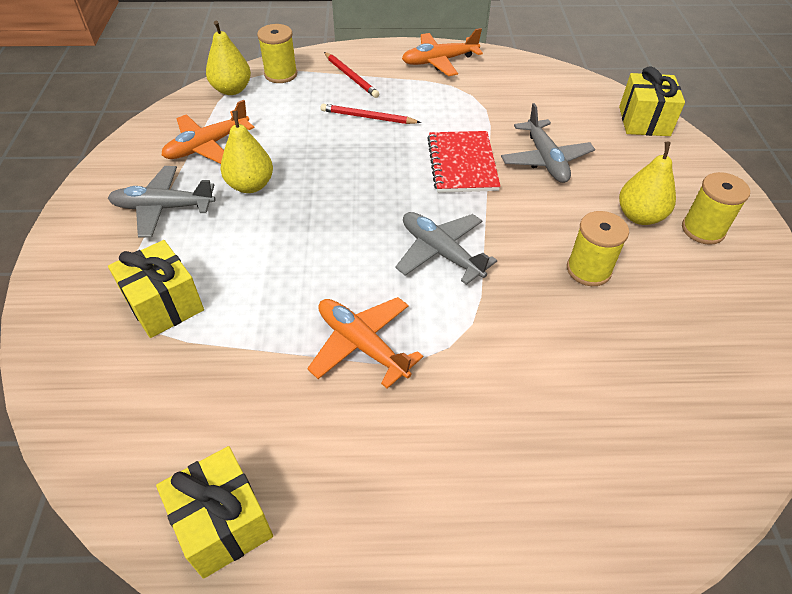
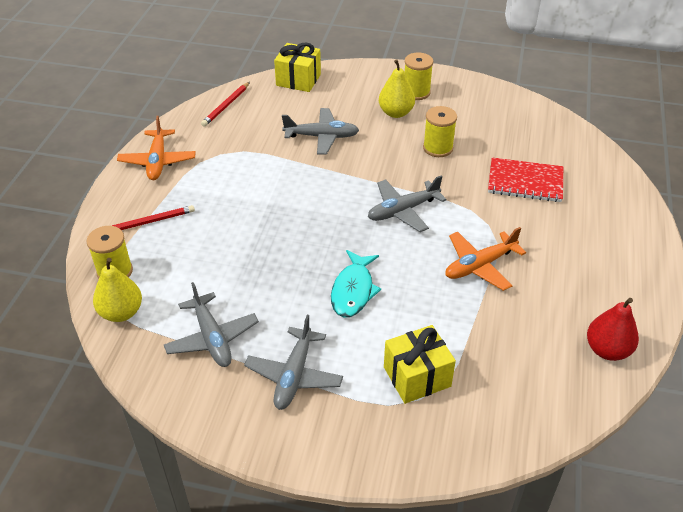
camera: 75 degrees left, 5 degrees down
(207, 146) = (212, 338): orange plane -> grey plane
(223, 523) = (607, 350): yellow gift -> red pear
(250, 185) = (285, 310): yellow pear -> none
(289, 230) = (353, 291): none -> turquoise fish
(368, 117) = (221, 221): red pencil -> red pencil (226, 106)
(462, 164) = (309, 179): red notebook -> red notebook (525, 182)

